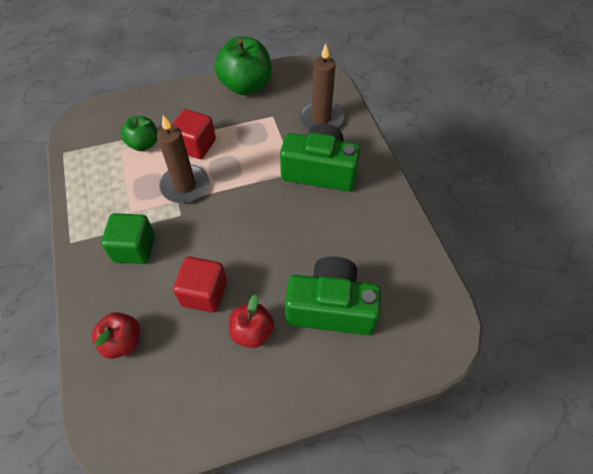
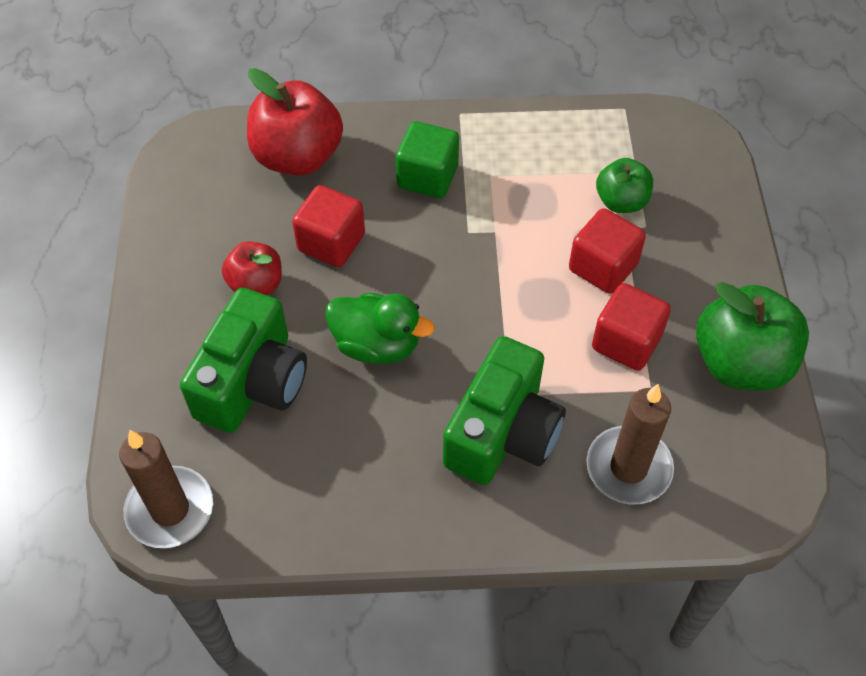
camera: 105 degrees right, 0 degrees up
(122, 342) = (298, 157): red apple -> red apple, size x1.72
(185, 186) = (521, 243): brown candle -> brown candle (170, 509)
(245, 129) = (626, 342): none -> red cube
(281, 244) = (377, 345): none -> green duck

